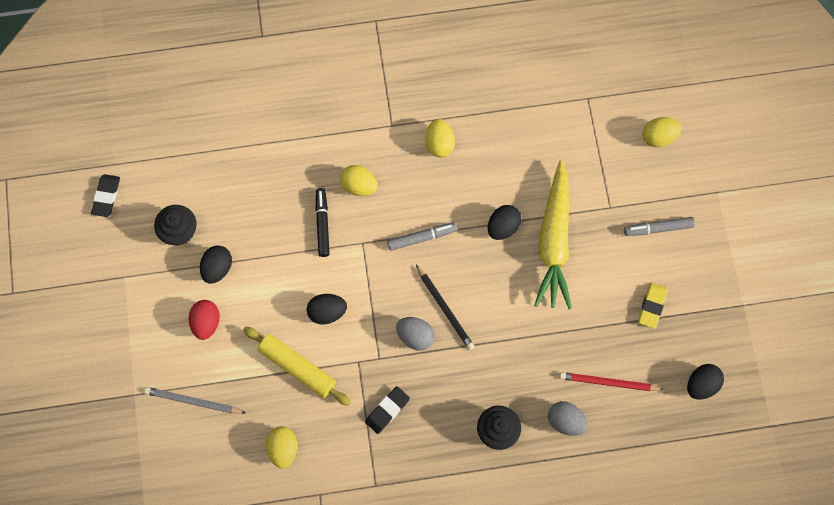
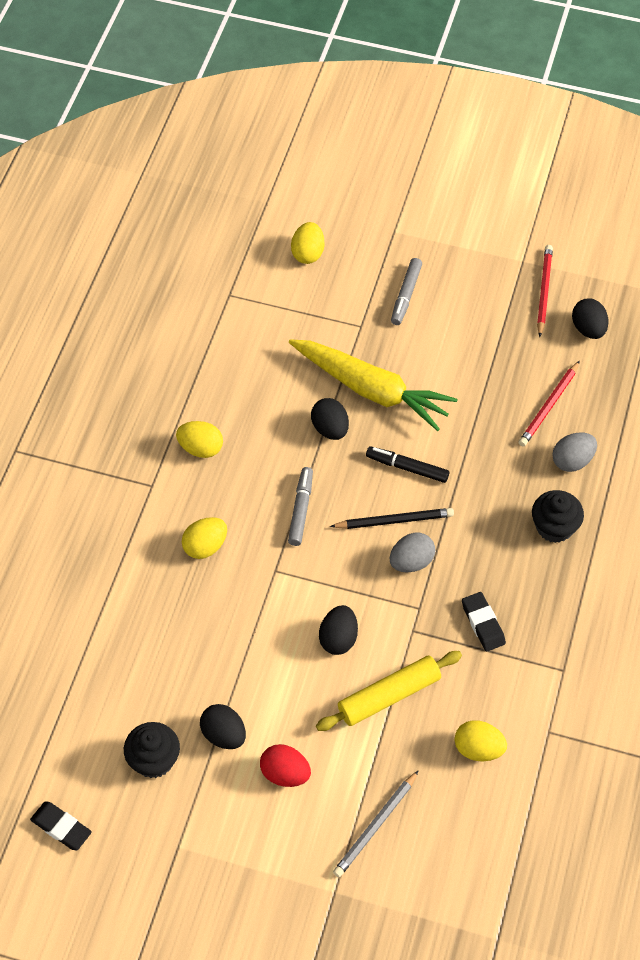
camera: 65 degrees left, 15 degrees down
(322, 224) = (230, 602): black marker -> black marker (407, 468)
(652, 306) = (486, 335): yellow eraser -> none
(721, 334) = (544, 291): none -> red pencil

